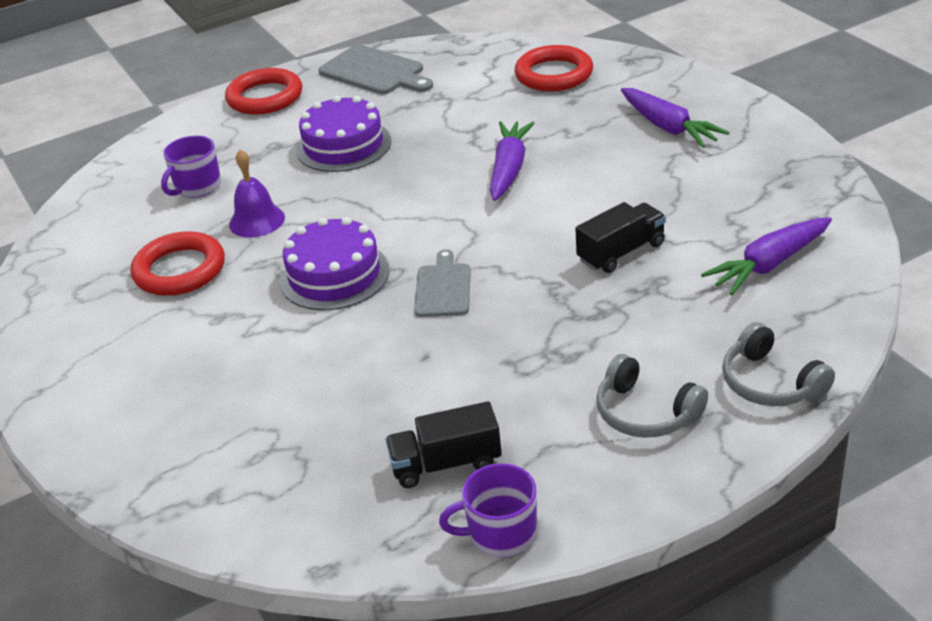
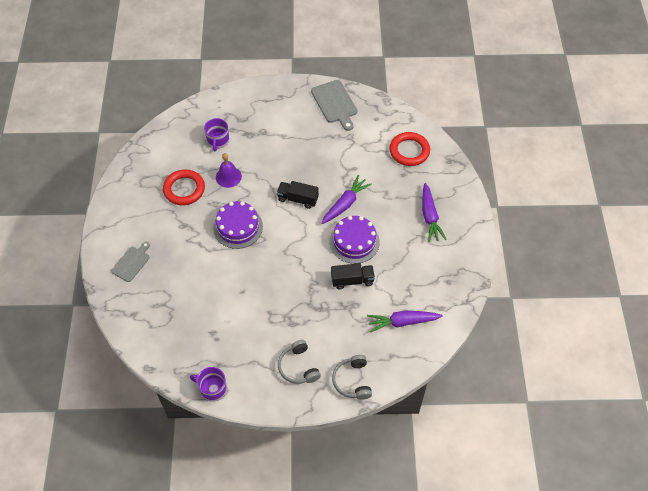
camera: 25 degrees right, 20 degrees up
(197, 186) = (218, 141): purple mug -> purple mug turned 60 degrees counterclockwise
(265, 97) = (278, 95): red ring -> none
(343, 145) = (290, 148): purple cake -> purple cake (354, 242)
(443, 288) = (272, 259): grey cutting board -> grey cutting board (131, 262)
(446, 464) = (215, 347): black truck -> black truck (298, 199)

